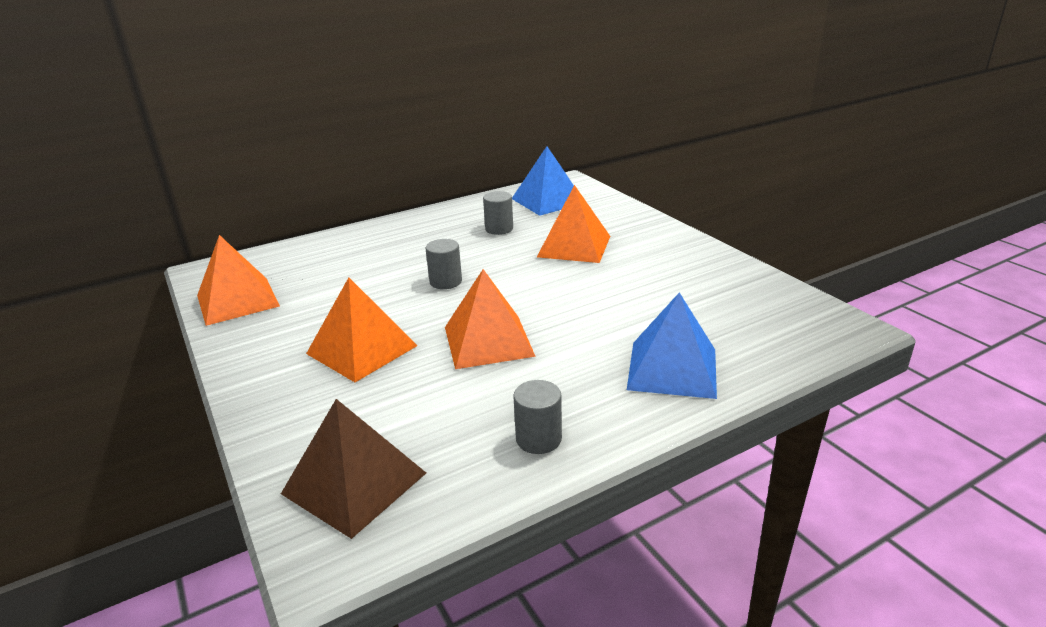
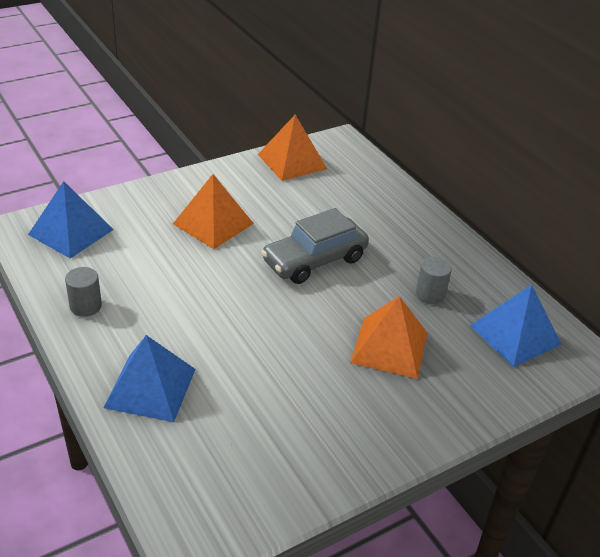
camera: 85 degrees right, 10 degrees up
(354, 483) = (71, 232): brown pyramid -> blue pyramid
(445, 282) = (314, 260): grey cylinder -> grey car
(488, 341) = (213, 284): orange pyramid -> none

